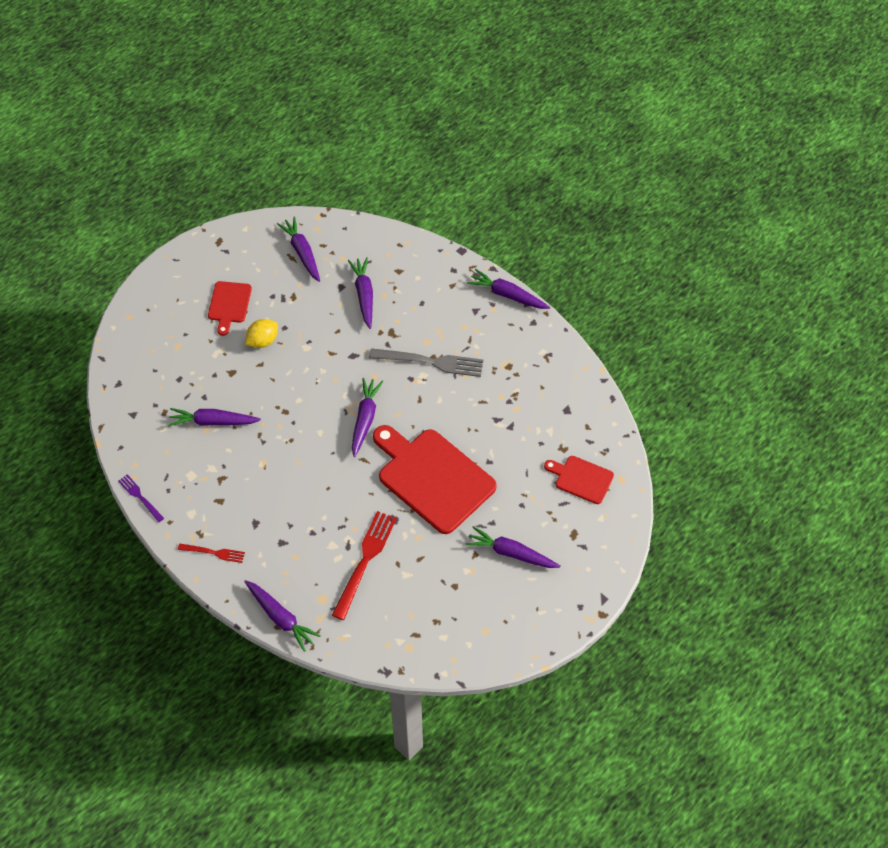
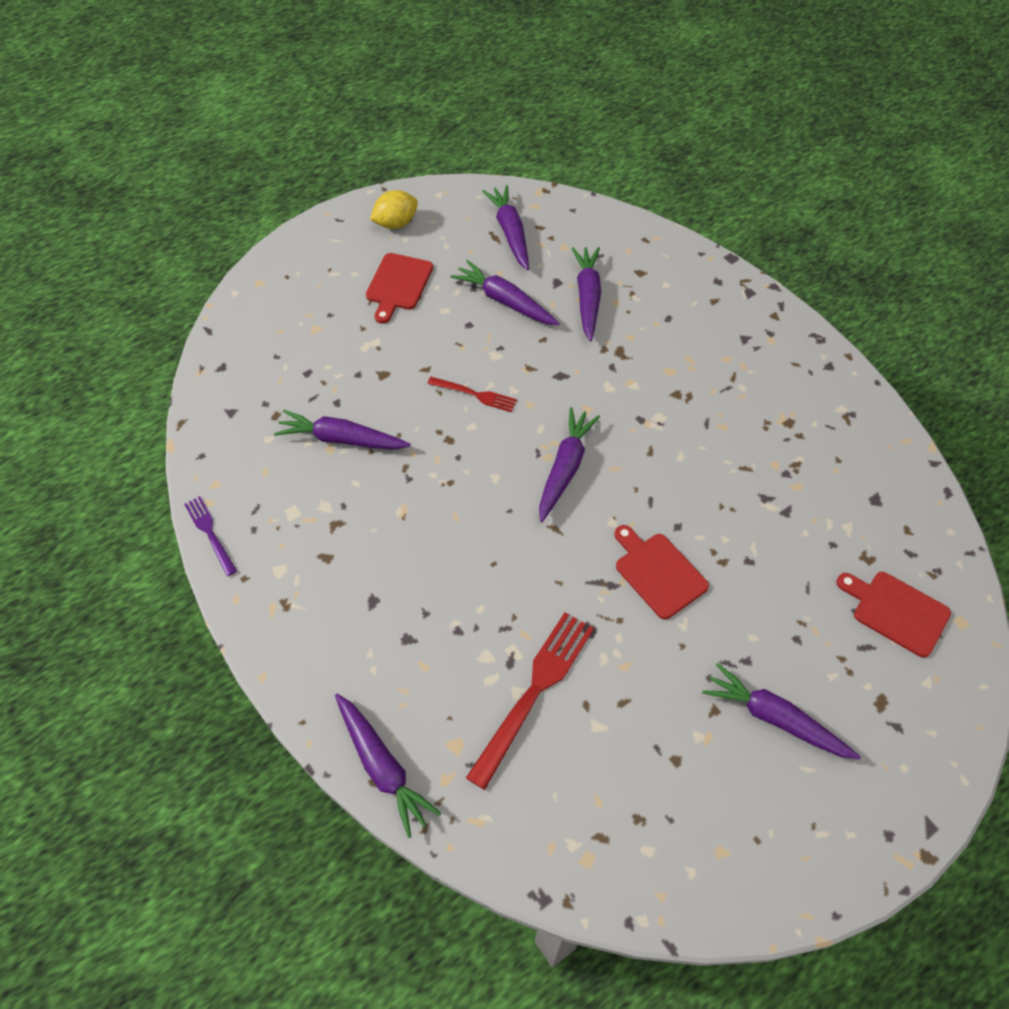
camera: 10 degrees right, 0 degrees up
(214, 552) = (300, 638): red fork -> red fork (475, 394)
(263, 341) = (435, 338): yellow lemon -> yellow lemon (396, 223)
(431, 362) = (674, 400): grey fork -> none
(432, 477) = (658, 572): red cutting board -> red cutting board, size x0.51
(507, 295) = (793, 324): purple carrot -> purple carrot (505, 301)

